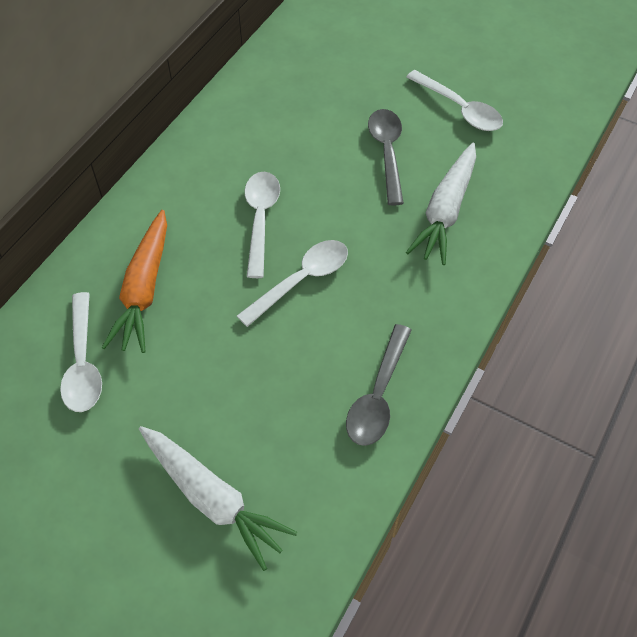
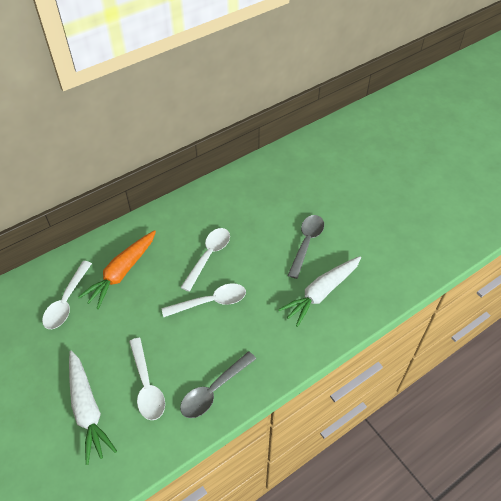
camera: 25 degrees right, 5 degrees down
(459, 108) = (368, 231): white spoon -> white spoon (146, 385)

